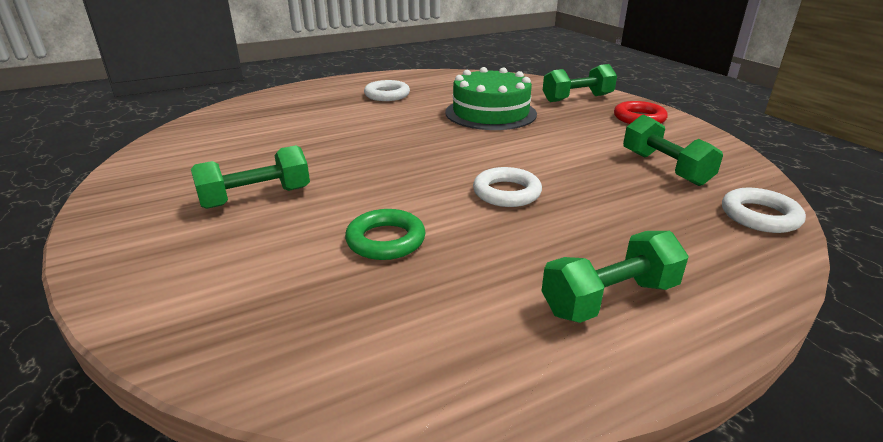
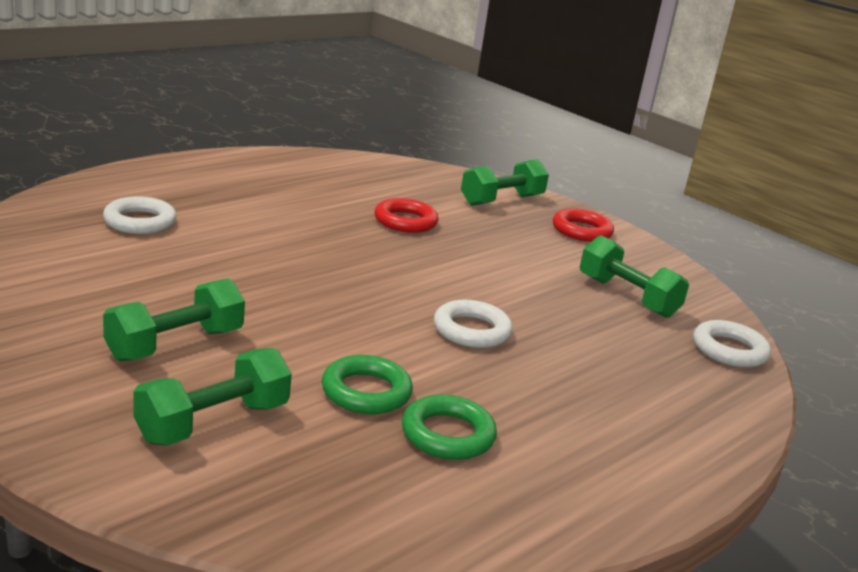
camera: 20 degrees left, 5 degrees down
(387, 95) = (254, 190): white ring -> white ring (140, 222)
(439, 282) = (447, 434): none -> green ring
(490, 113) = (405, 221): green cake -> red ring
(610, 299) = (616, 440): green dumbbell -> green dumbbell (213, 422)

